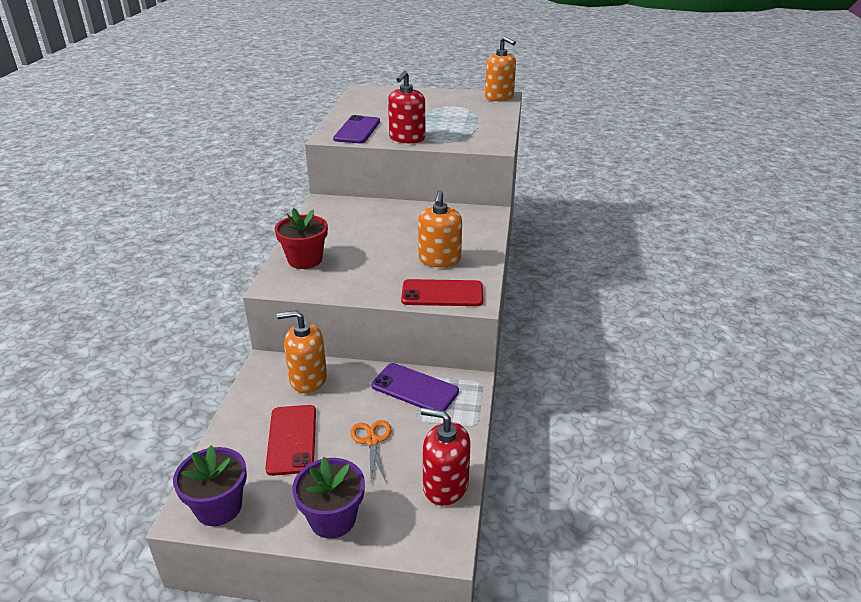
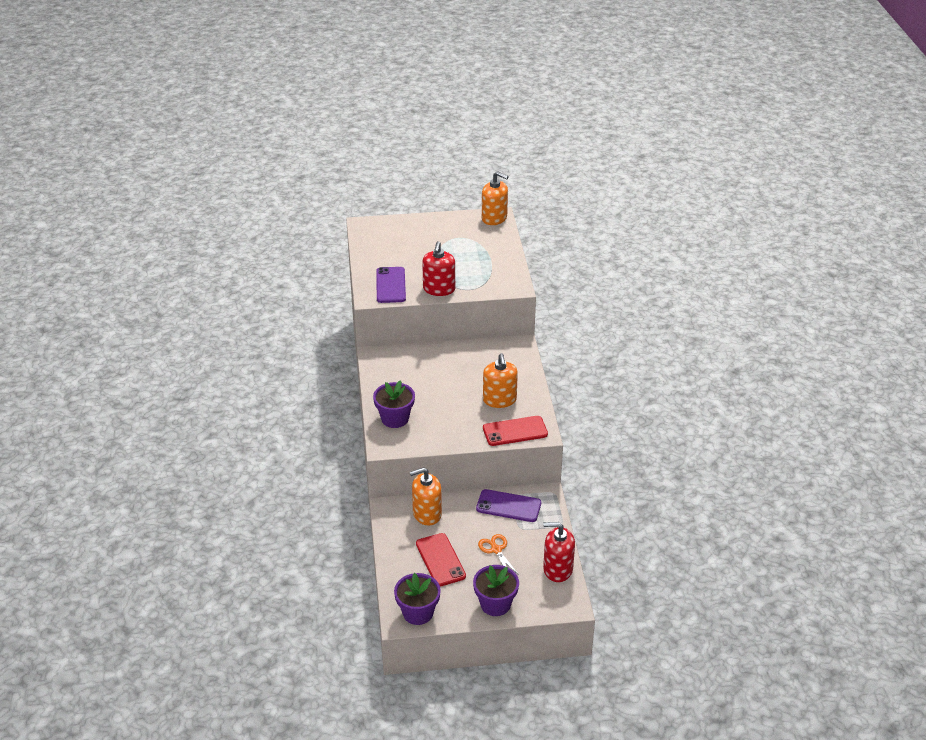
camera: 15 degrees left, 5 degrees up
(305, 260) = (395, 418): red flower pot -> purple flower pot

